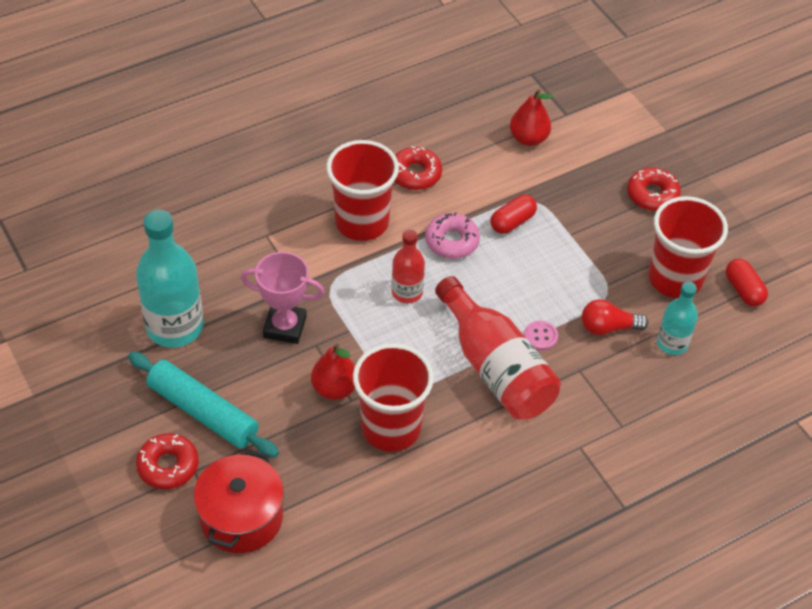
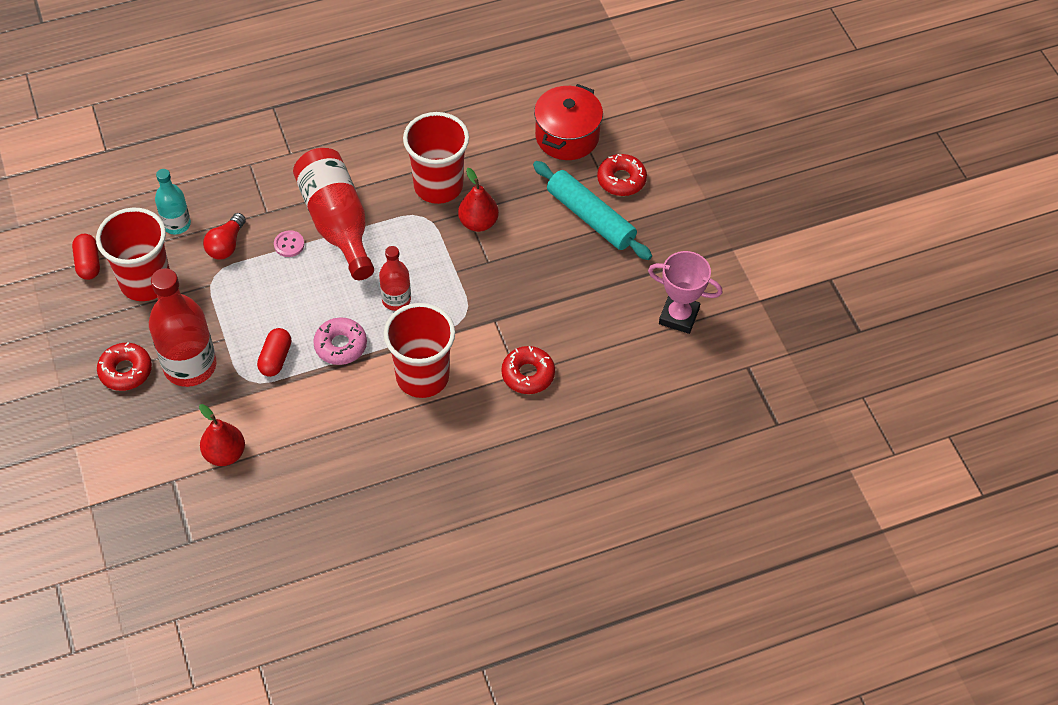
camera: 170 degrees left, 5 degrees up
(175, 327) = (610, 294): turquoise bottle -> none
(285, 327) = (512, 281): pink trophy -> pink trophy (679, 316)
(415, 174) = (356, 425): red donut -> red donut (528, 374)
(512, 222) = (276, 358): red capsule -> red capsule turned 45 degrees counterclockwise
(593, 206) = (190, 366): none -> red bottle
(608, 327) = (226, 245): red light bulb -> red light bulb turned 105 degrees clockwise

